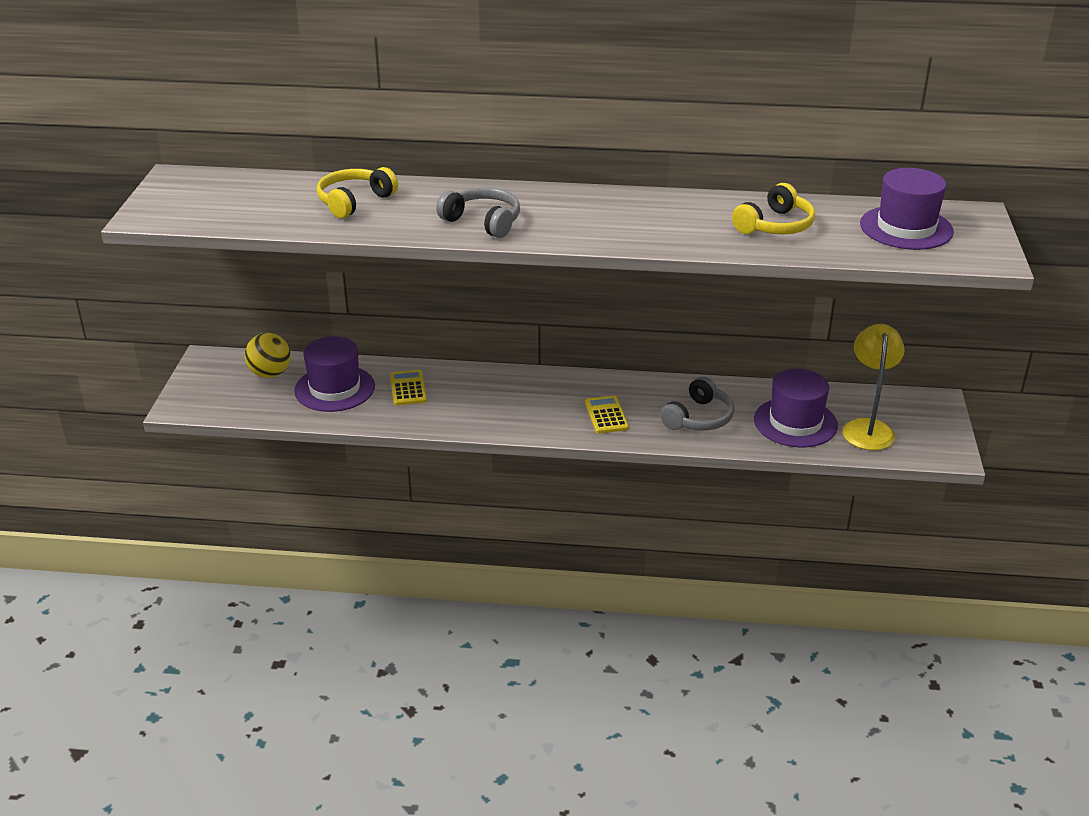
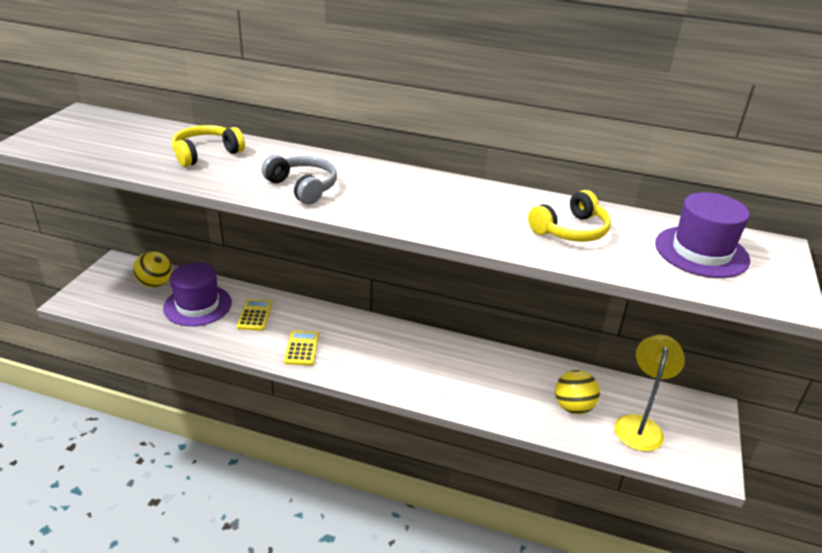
camera: 10 degrees right, 0 degrees up
(606, 415) = (407, 369): yellow calculator -> yellow calculator (302, 348)
(698, 418) = (487, 387): grey headphones -> none
(795, 422) = (573, 407): purple hat -> yellow ball

